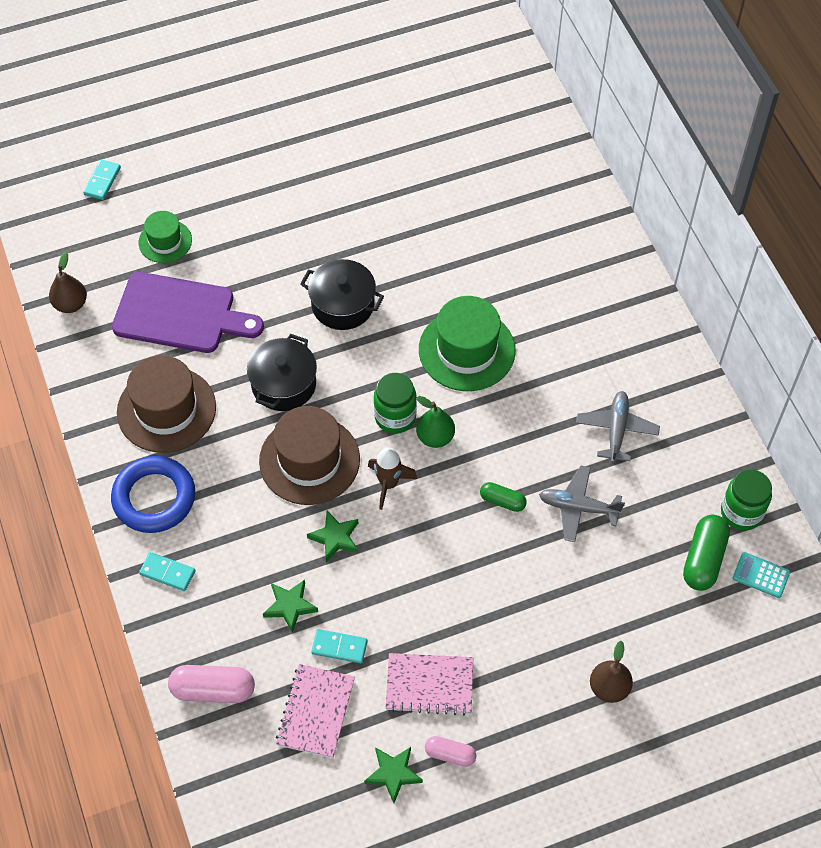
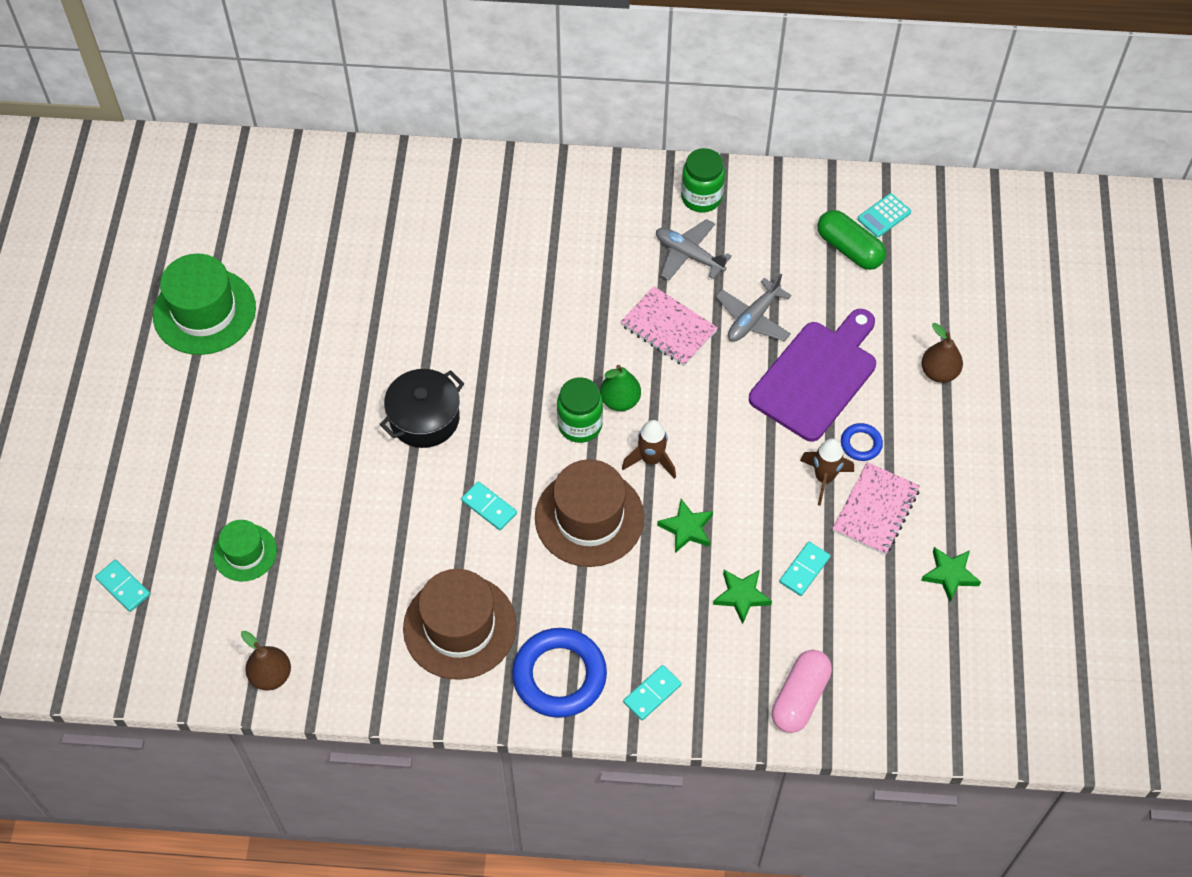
camera: 65 degrees left, 0 degrees up
(180, 314) = (348, 571): purple cutting board -> purple cutting board (816, 376)
(284, 384) = (489, 507): black pot -> turquoise domino
(316, 712) = (862, 615): pink notebook -> pink notebook (668, 328)
(441, 629) = (824, 478): none -> brown rocket
(450, 754) = (950, 521): pink capsule -> none
(466, 350) = (538, 335): green hat -> green hat (204, 312)
(493, 647) = (861, 444): none -> blue ring
(502, 501) = (717, 375): green capsule -> none
(741, 513) = (818, 202): green jar -> green jar (701, 197)

